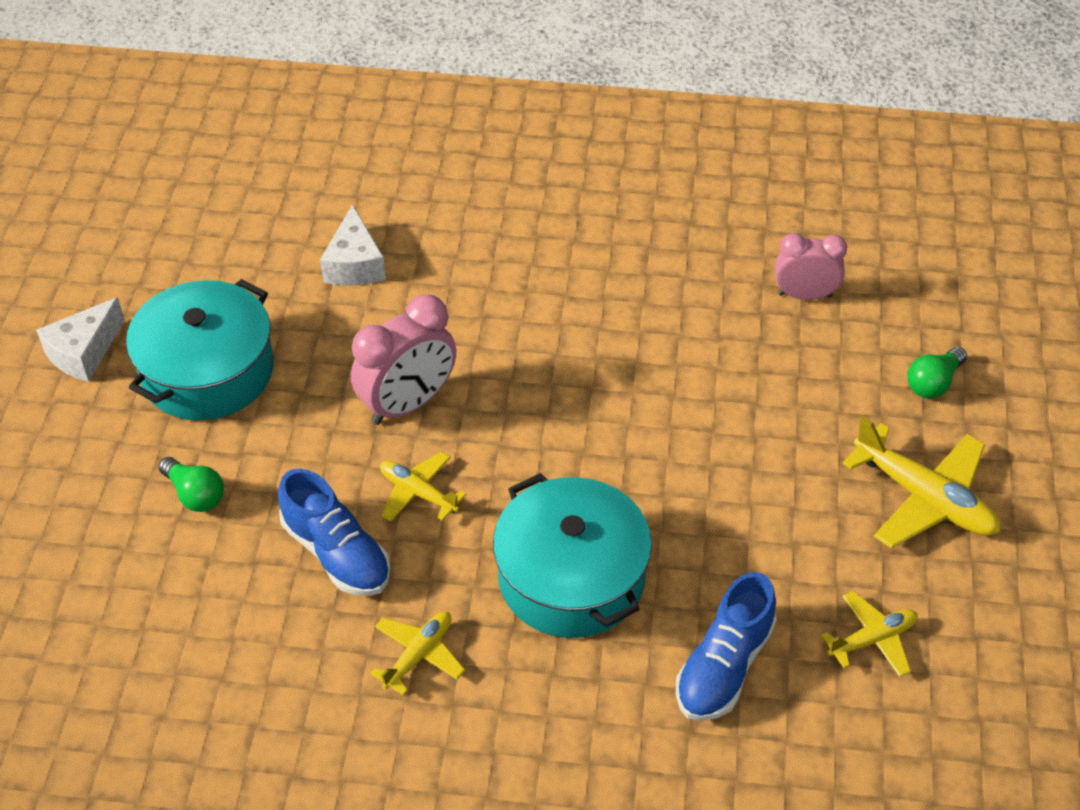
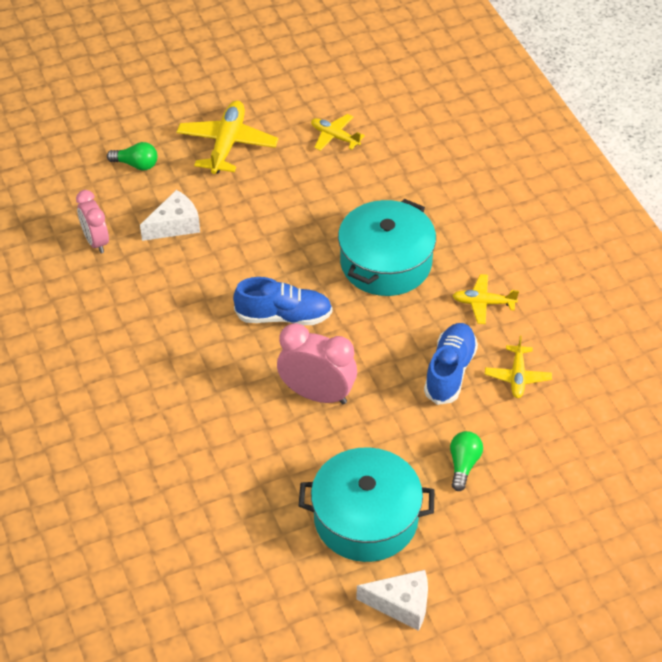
camera: 120 degrees left, 0 degrees up
(354, 264) = (214, 488): white cheese -> white cheese (175, 225)
(418, 493) = (380, 355): yellow plane -> yellow plane (517, 376)
(724, 666) = (393, 184): blue shoe -> blue shoe (284, 316)

